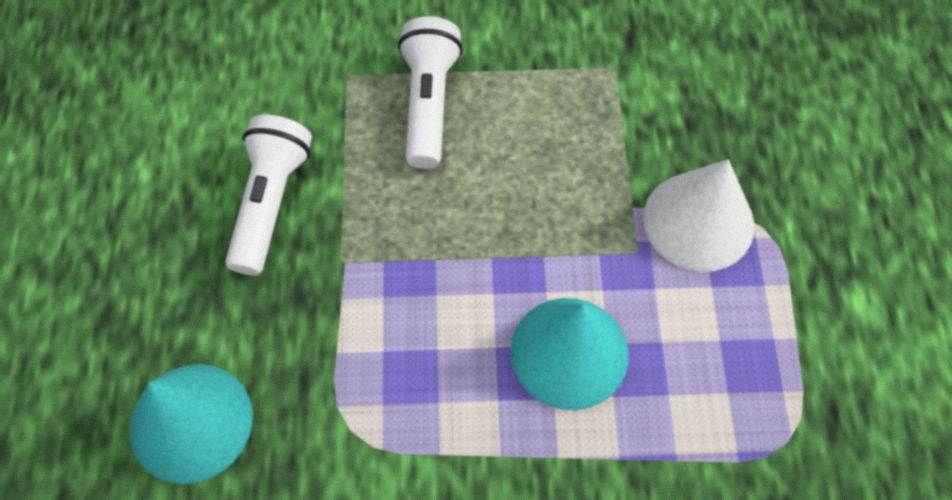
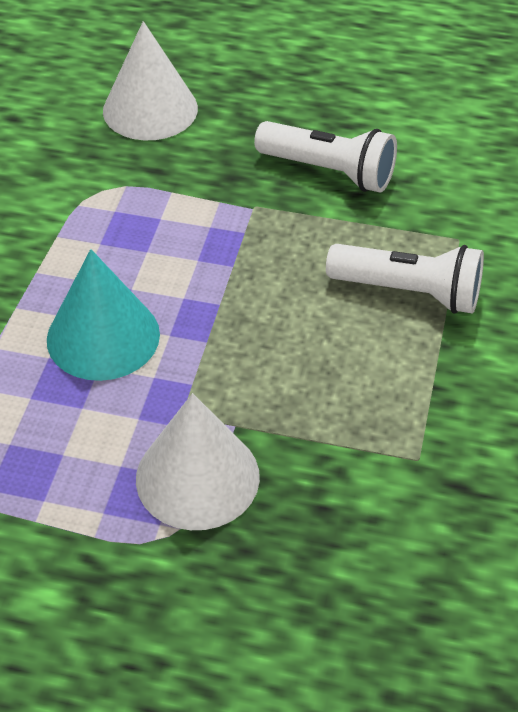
camera: 105 degrees right, 15 degrees down
(191, 422) = (150, 109): turquoise cone -> white cone

